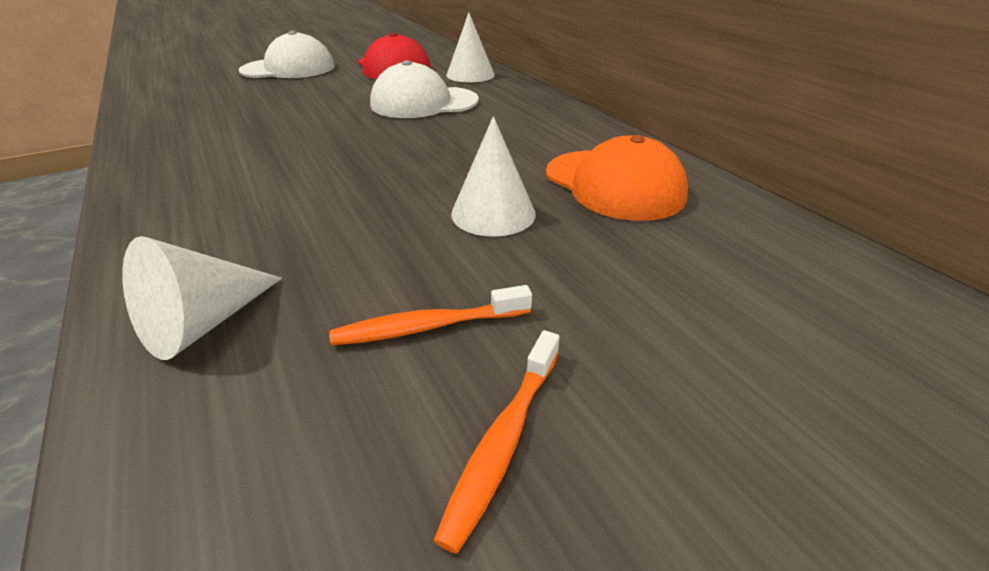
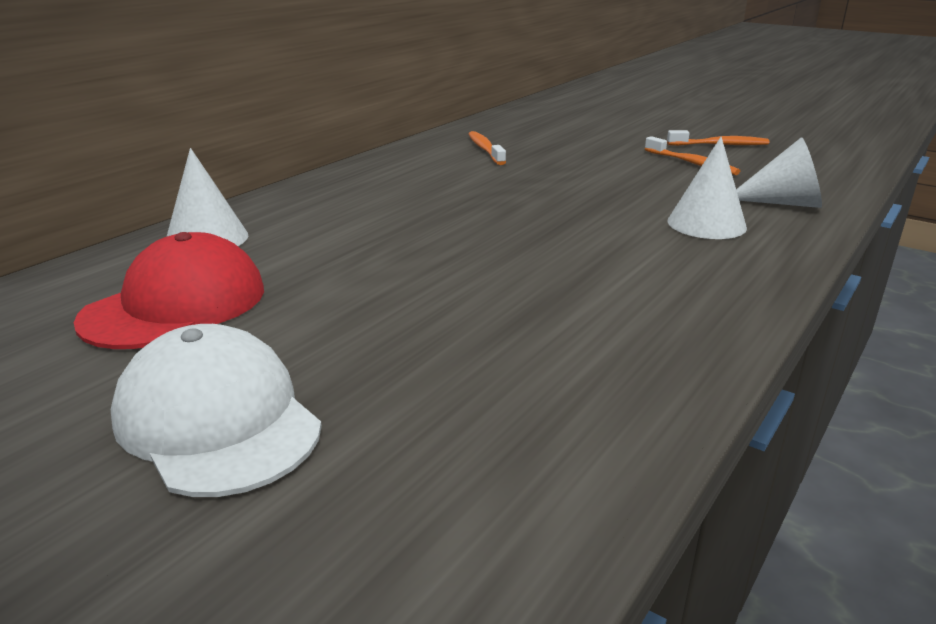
camera: 115 degrees left, 10 degrees down
(424, 103) = (358, 238): white cap -> none
(493, 213) = (570, 169): white cone -> white cone (706, 224)
(613, 184) = (485, 149): orange cap -> orange toothbrush

